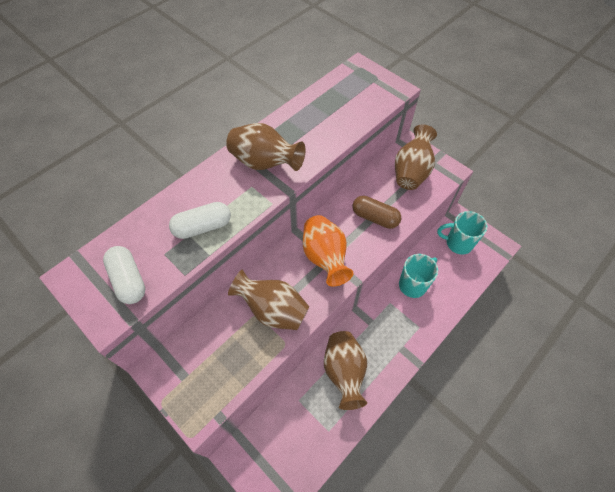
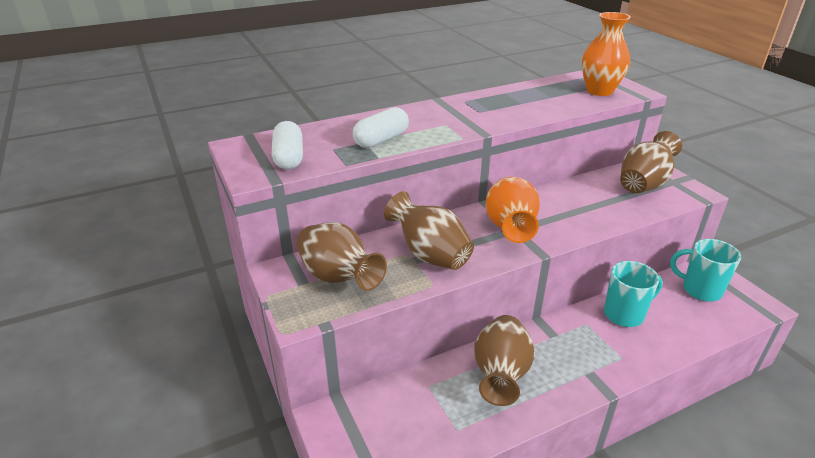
camera: 20 degrees right, 25 degrees down
(203, 227) = (381, 140): white capsule -> white capsule turned 45 degrees counterclockwise
(264, 163) = (467, 114): brown vase -> brown vase (338, 278)
(366, 95) = (599, 91): none -> orange vase
(375, 218) = (584, 210): brown capsule -> none

